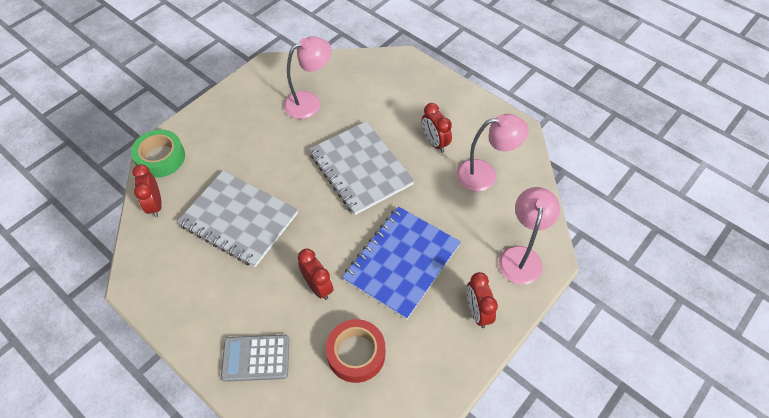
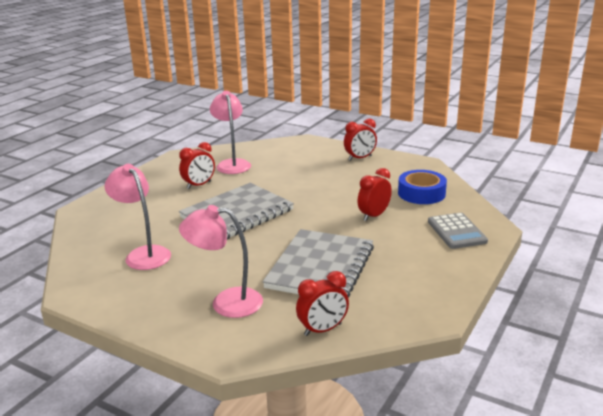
camera: 100 degrees left, 30 degrees down
(161, 158) = (246, 345): green tape -> none
(356, 353) = (421, 193): red tape -> blue tape
(402, 262) = (332, 186): blue notebook -> none
(521, 256) = (306, 148): pink lamp -> pink lamp (226, 303)

